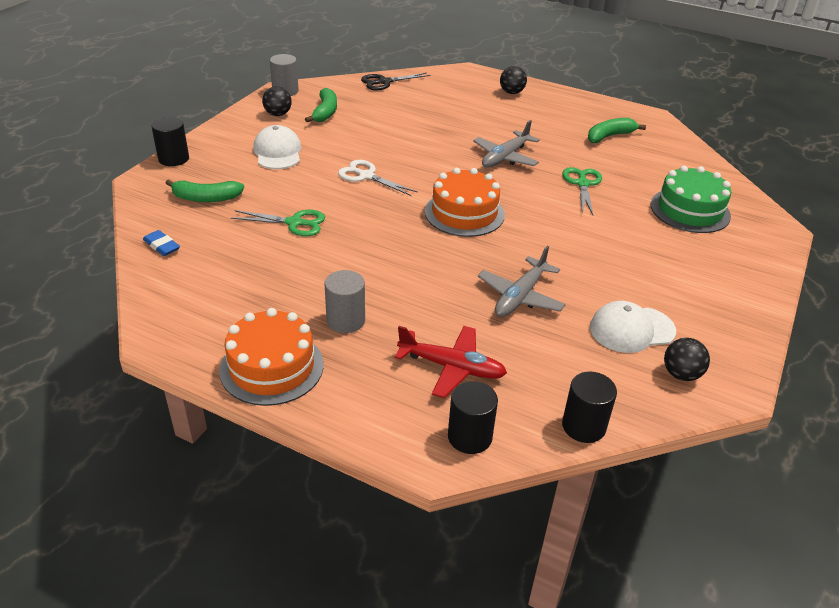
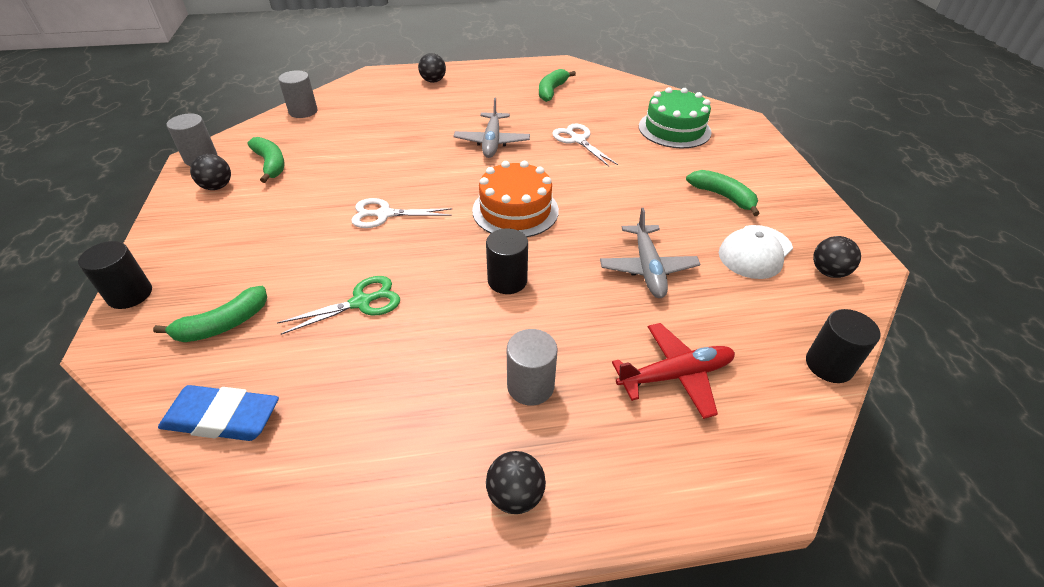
camera: 35 degrees left, 5 degrees up
(162, 246) = (222, 418): blue eraser -> blue eraser, size x1.78
(272, 367) = (515, 495): orange cake -> black ball
(278, 152) = (260, 230): white cap -> none
(384, 82) = (303, 111): black scissors -> grey cylinder
(469, 437) = (769, 440): black cylinder -> black cylinder (507, 280)
(582, 184) = (578, 140): green scissors -> white scissors
(661, 279) = (723, 196): none -> green banana

